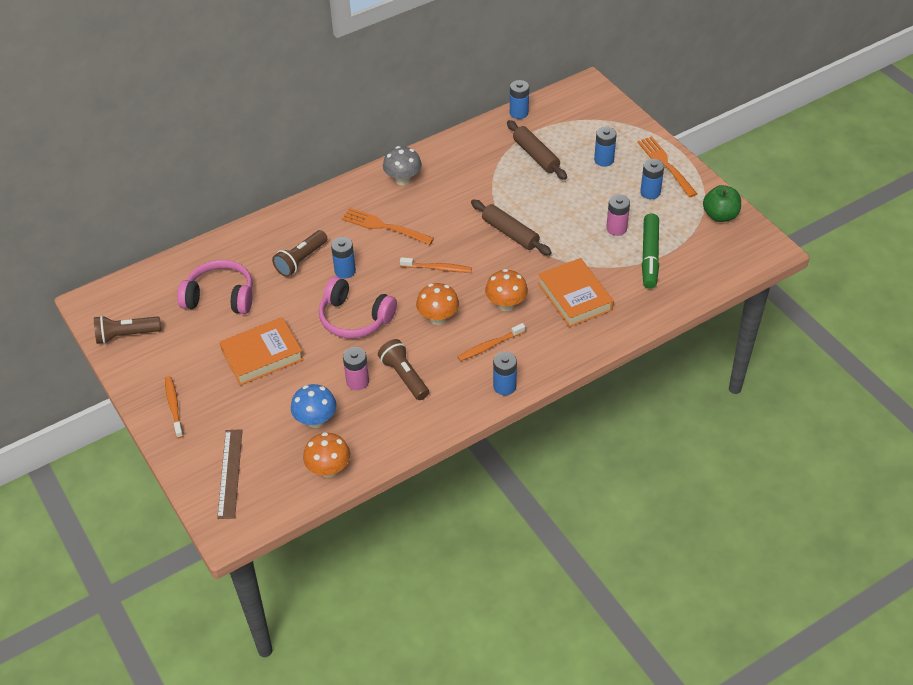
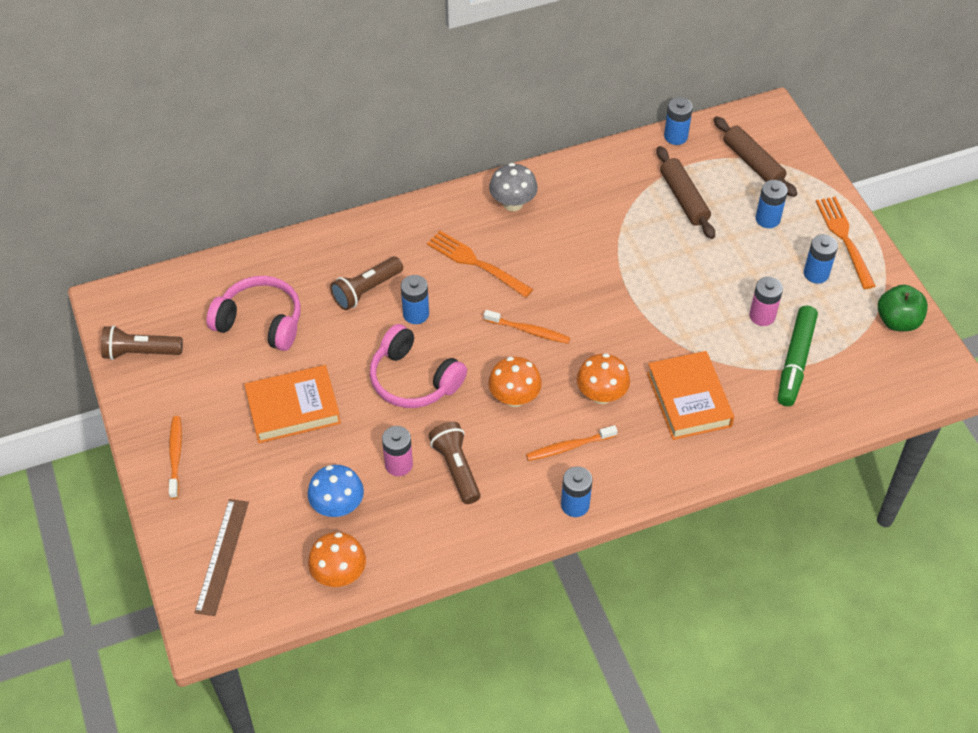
camera: 10 degrees right, 5 degrees up
(510, 233) = (628, 299): brown rolling pin -> brown rolling pin (752, 163)

